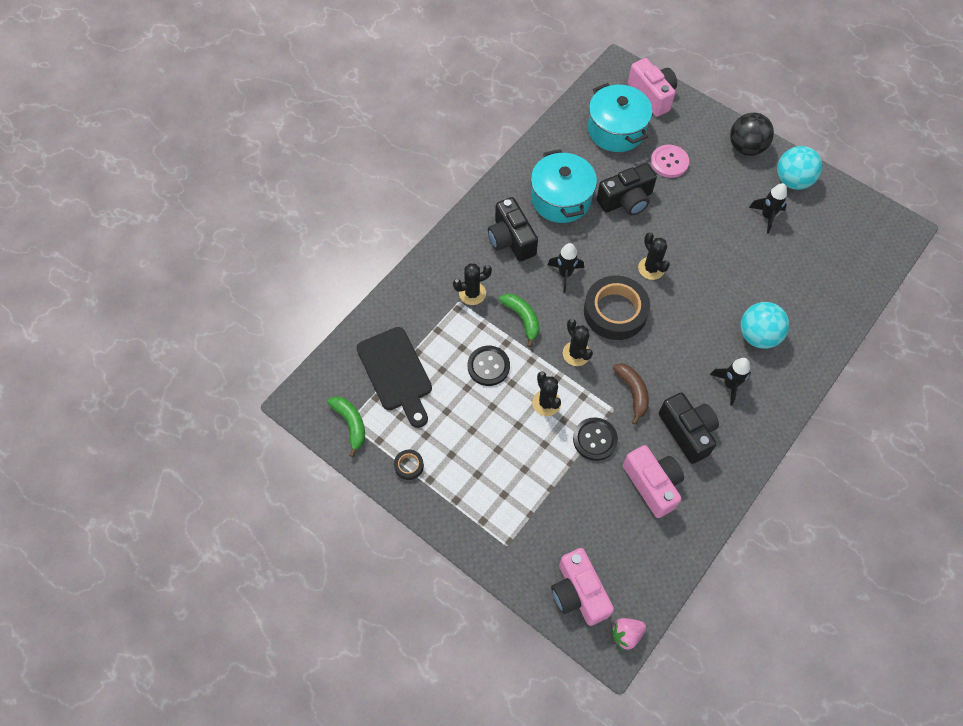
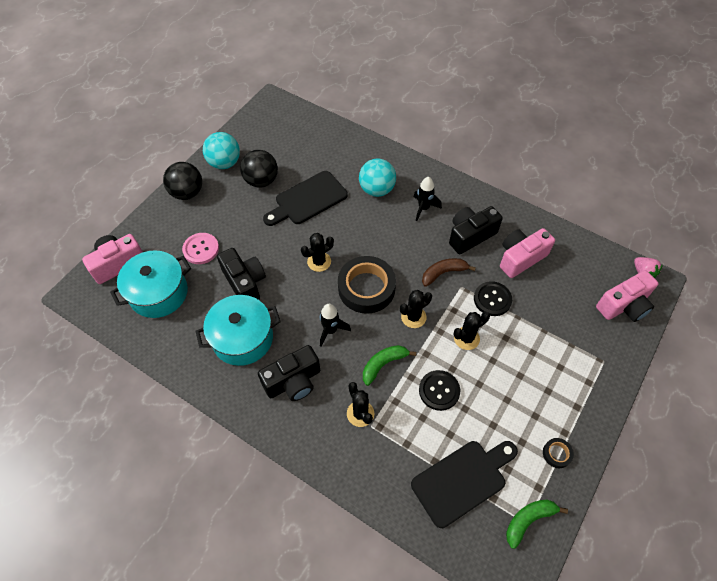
camera: 95 degrees left, 5 degrees down
(739, 261) = (308, 199): none -> black cutting board
(767, 216) = (261, 181): black rocket -> black ball

